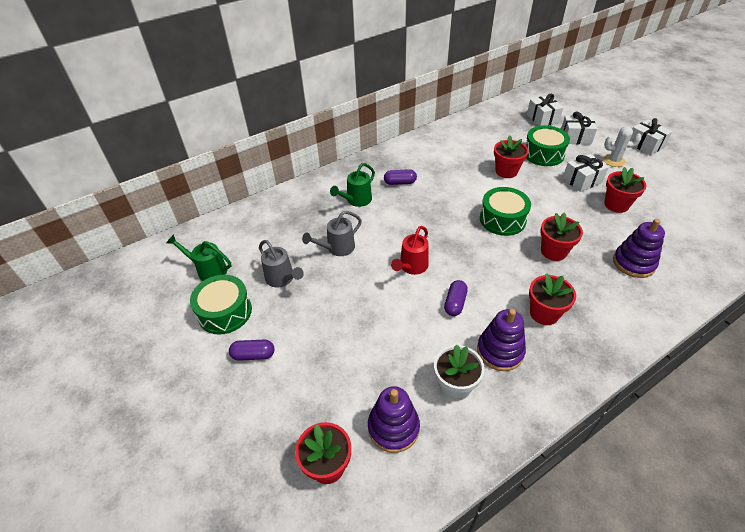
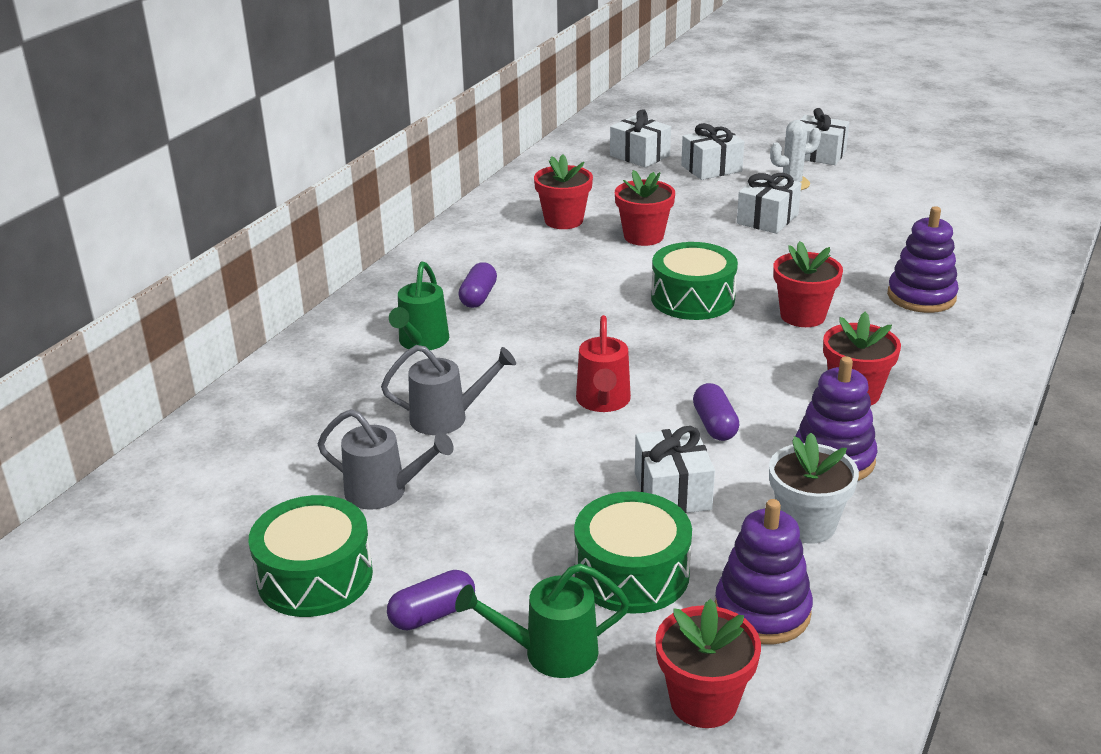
camera: 30 degrees left, 15 degrees down
(208, 270) = (217, 529): green watering can -> green watering can (549, 653)
(337, 248) = (448, 418): grey watering can -> grey watering can turned 120 degrees counterclockwise
(400, 182) = (478, 297): purple capsule -> purple capsule turned 45 degrees counterclockwise
(404, 334) = (672, 491): none -> white gift
(543, 154) = (681, 200): green drum -> green drum (632, 573)
(616, 205) = (840, 235): red flower pot -> red flower pot (563, 220)

